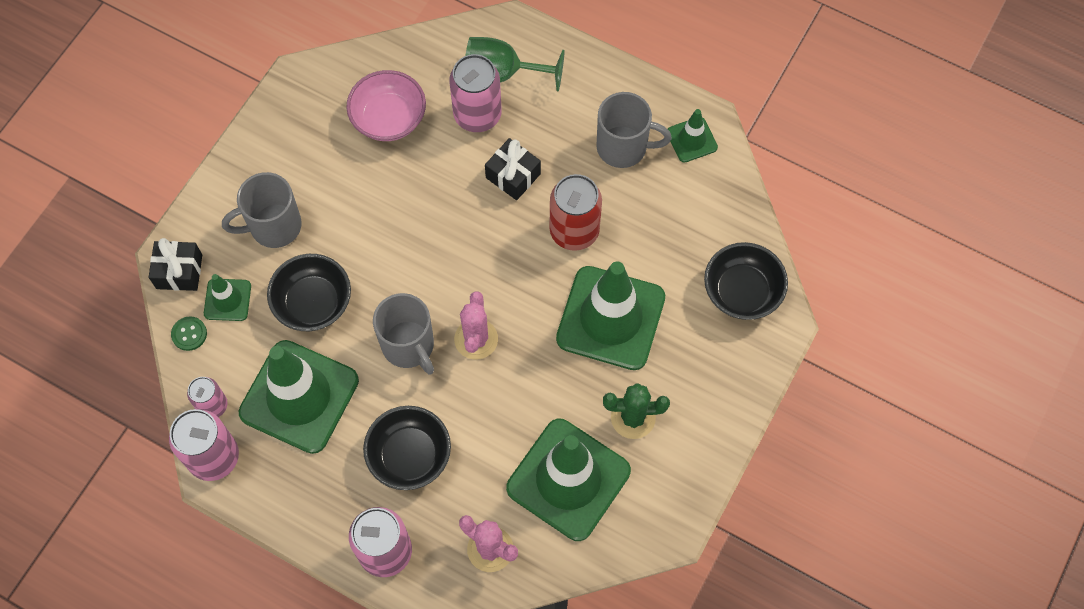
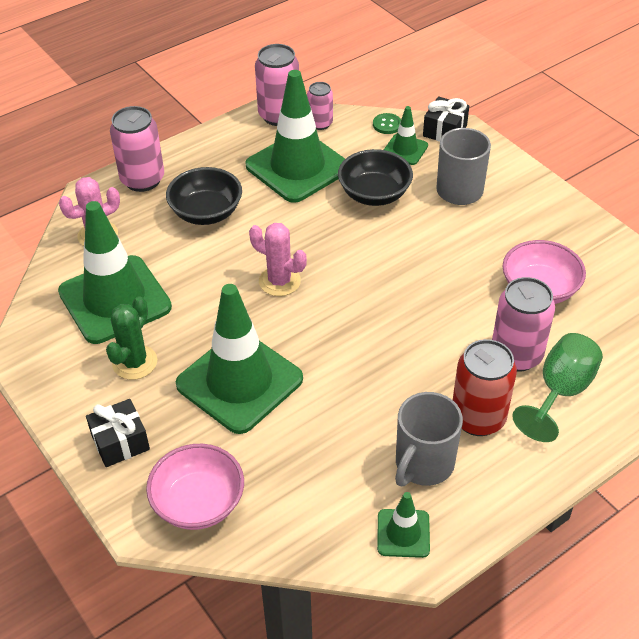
camera: 115 degrees right, 20 degrees down
(409, 346) = (300, 238): grey mug -> none
(513, 176) = (433, 360): black gift -> black gift (120, 442)
(574, 231) = (346, 386): red can -> red can (478, 418)
(742, 292) = (198, 503): black bowl -> pink bowl

